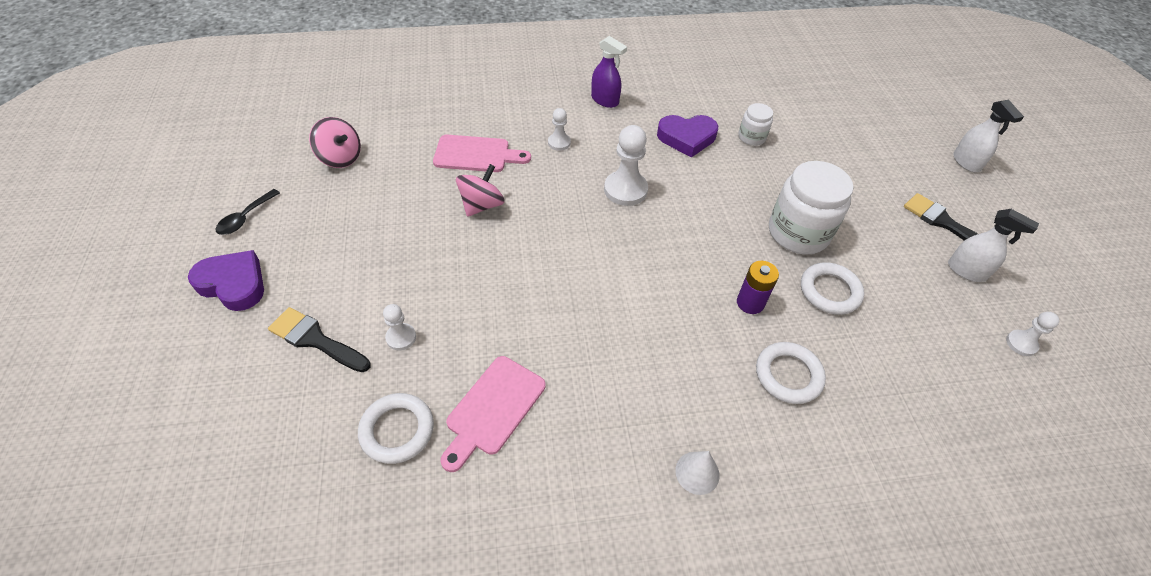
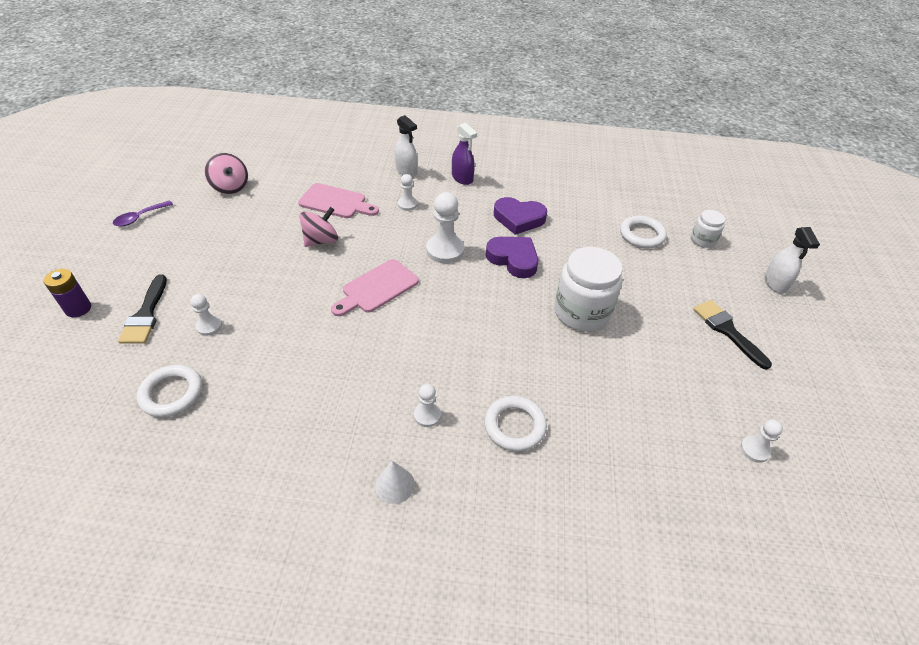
camera: 15 degrees right, 5 degrees down
(233, 284) = (108, 262): purple heart -> purple heart (513, 259)
(245, 218) = (139, 218): black spoon -> purple spoon
(316, 340) = (146, 314): black brush -> black brush turned 135 degrees counterclockwise
(493, 409) = (252, 395): pink cutting board -> pink cutting board (377, 288)
(694, 385) = (427, 415): none -> white pawn
(750, 303) = (509, 360): purple battery -> purple battery (78, 308)
(751, 137) = (577, 228): white jar -> white jar (702, 240)
(829, 291) = (587, 366): white ring -> white ring (641, 235)
(966, 271) = (729, 376): white spray bottle -> white spray bottle (406, 171)

